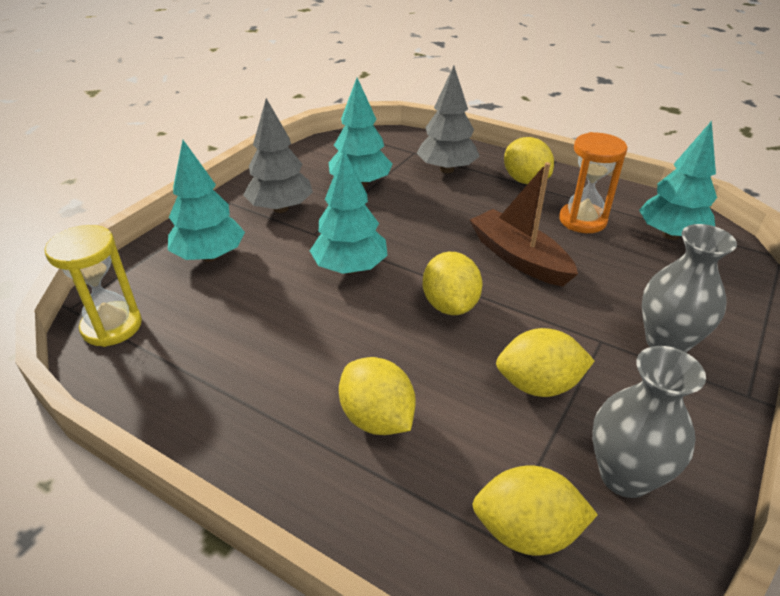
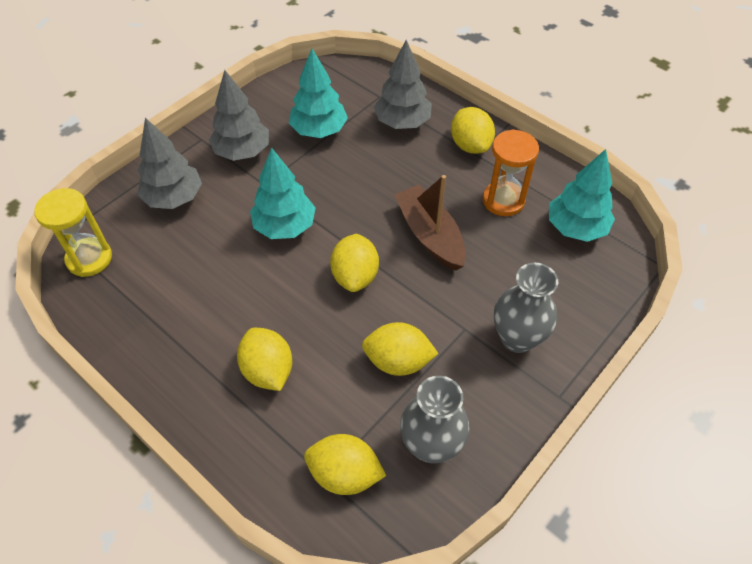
camera: 10 degrees right, 15 degrees up
(210, 256) = (174, 198): turquoise tree -> grey tree

